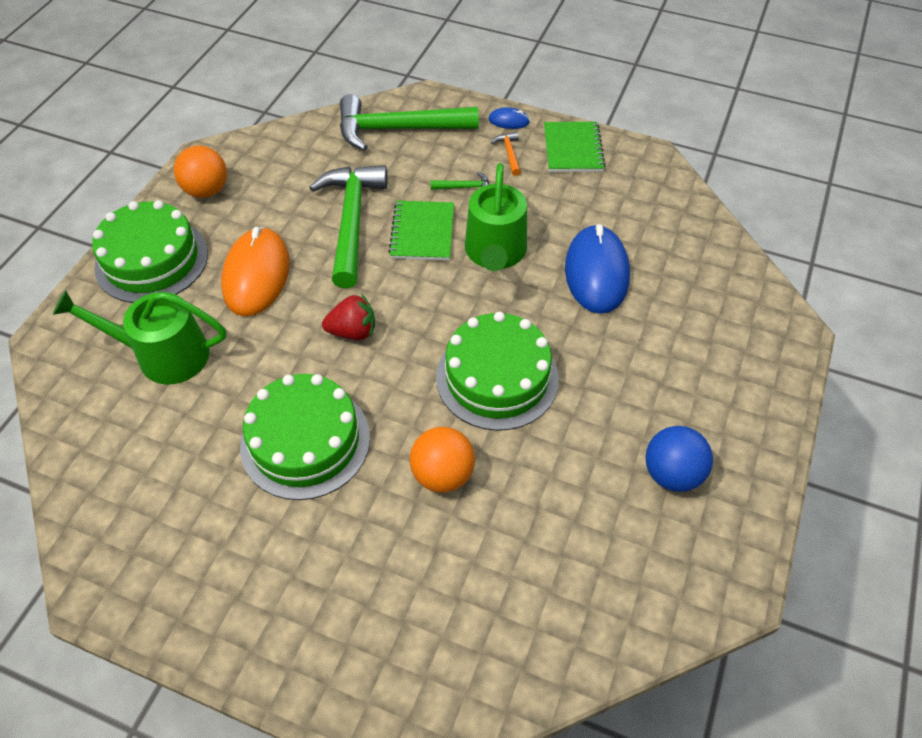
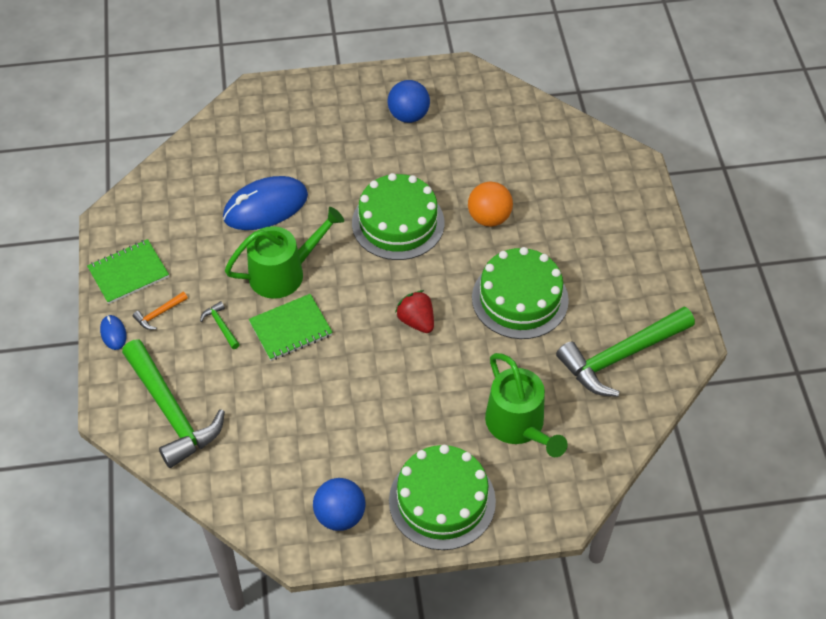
camera: 120 degrees left, 0 degrees up
(206, 190) = (340, 515): orange ball -> blue ball
(256, 275) = (407, 414): orange mouse -> none
(351, 221) = (308, 383): green hammer -> green hammer (621, 357)

